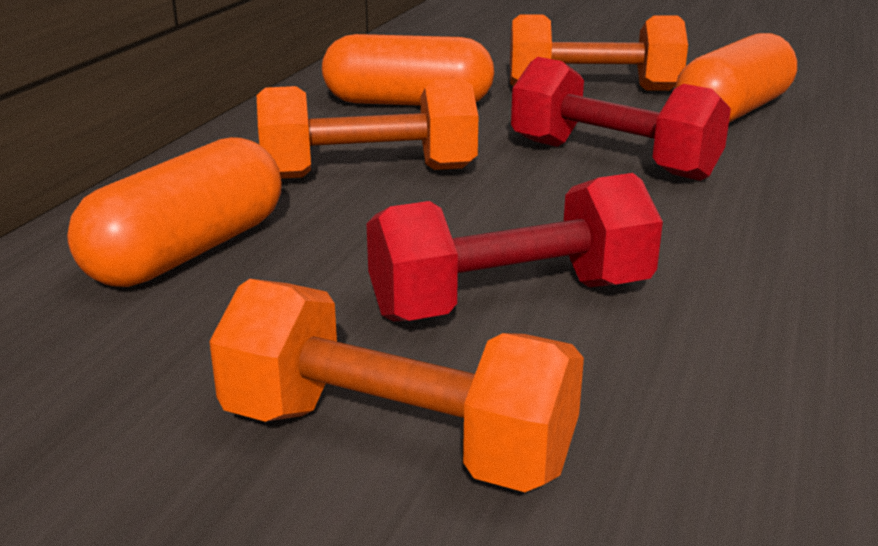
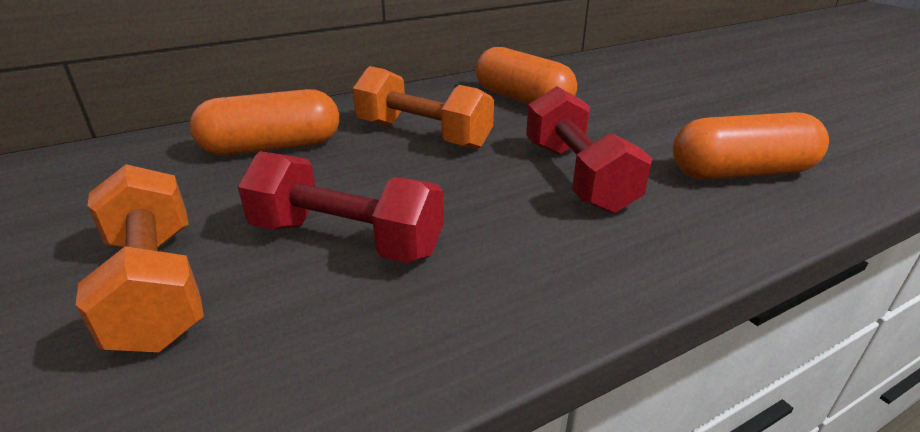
camera: 40 degrees right, 5 degrees up
(593, 89) = (659, 124): orange dumbbell -> none

